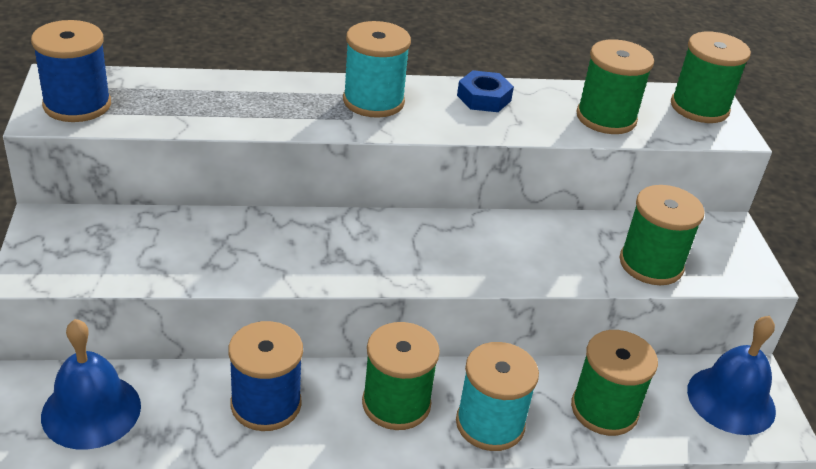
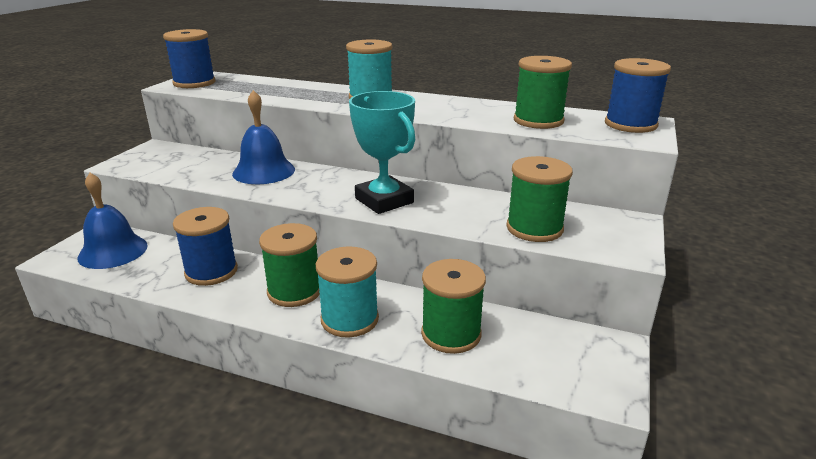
camera: 30 degrees right, 10 degrees down
(464, 258) = (384, 200): none -> turquoise trophy
(484, 98) = (452, 104): blue nut -> none
(699, 107) = (630, 124): green spool -> blue spool
(731, 400) = (577, 357): blue bell -> blue bell (264, 171)

